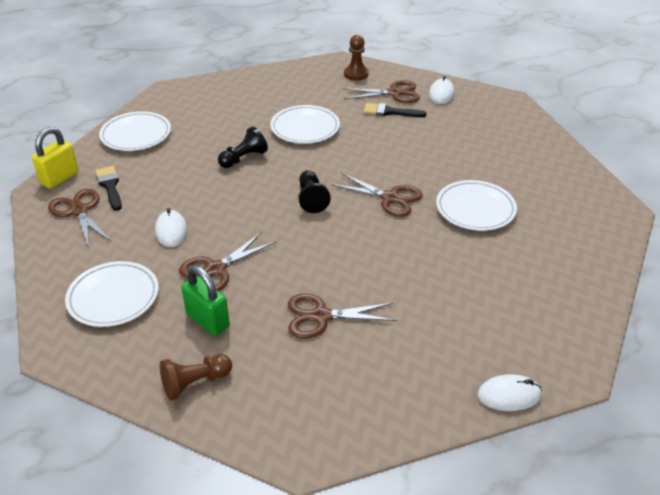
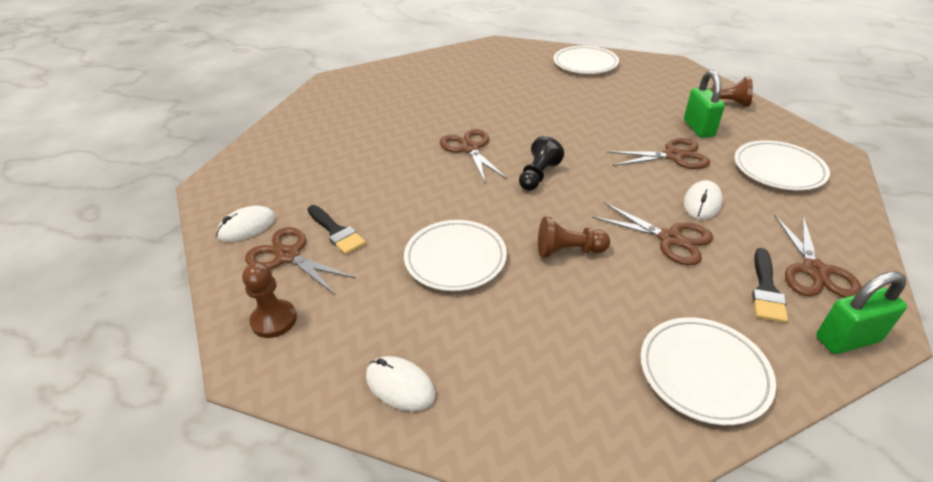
camera: 140 degrees left, 0 degrees up
(60, 178) = (847, 339): yellow padlock -> green padlock
(243, 158) = (568, 251): black pawn -> brown pawn
(321, 316) = (611, 103): brown scissors -> brown scissors (670, 239)
(475, 209) = (419, 116): white plate -> white plate (585, 63)
(509, 395) = (541, 47): white mouse -> white mouse (400, 385)

